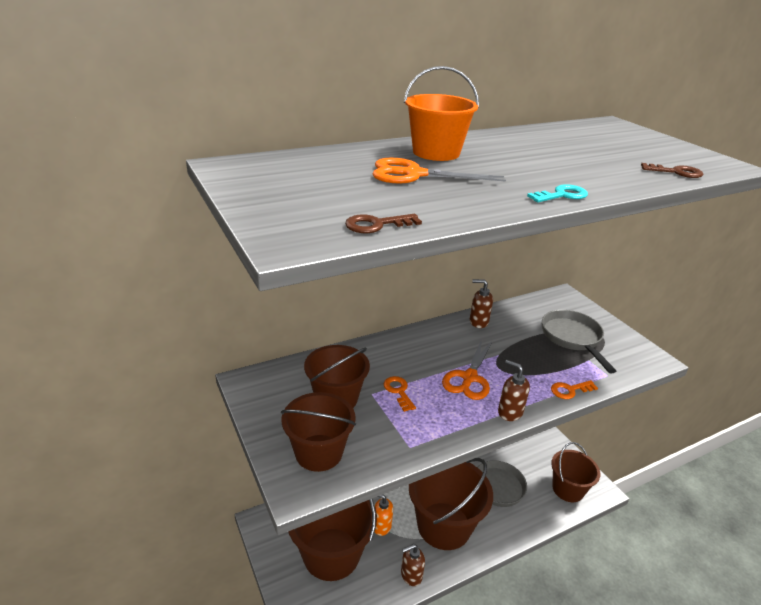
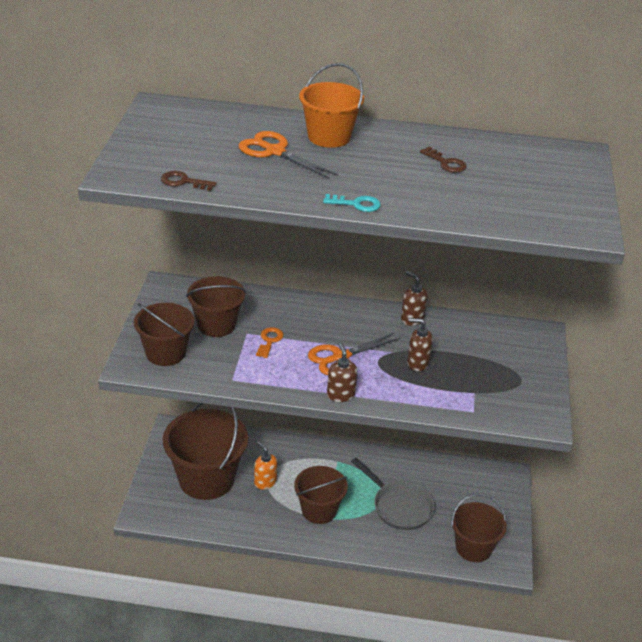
camera: 35 degrees right, 5 degrees up
(411, 575) = (255, 527): brown soap dispenser -> brown soap dispenser (417, 363)
(444, 525) = (319, 510): brown bucket -> brown bucket, size x0.62
(570, 390) = (417, 405): orange key -> none
(572, 338) = (486, 370): grey pan -> none
(676, 172) = (511, 219): brown key -> brown key (446, 163)

